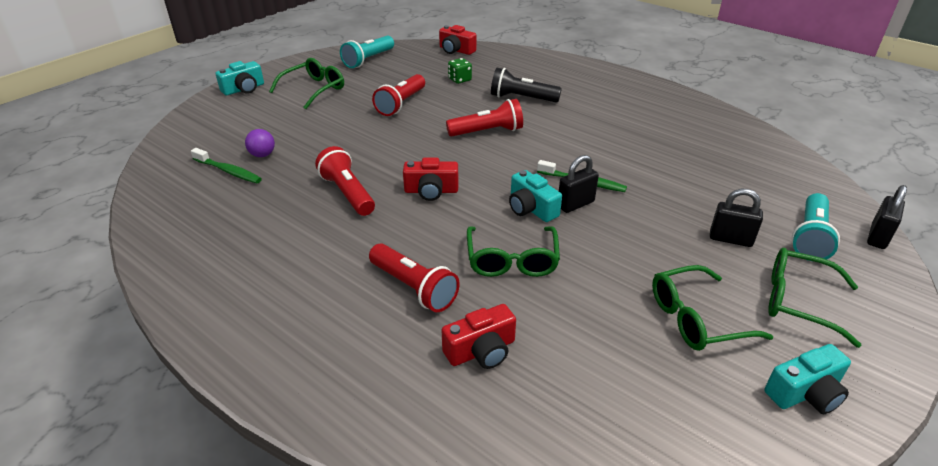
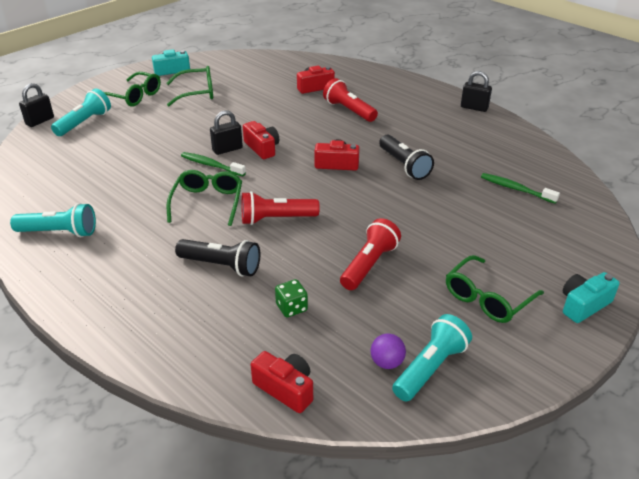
camera: 175 degrees left, 0 degrees up
(262, 155) = (495, 204): purple ball -> purple ball (387, 362)
(347, 193) = (404, 165): red flashlight -> black flashlight
(512, 260) = (287, 120): green glasses -> green glasses (207, 202)
(531, 208) = (262, 148): turquoise camera -> red camera
(678, 113) = (59, 232): none -> turquoise flashlight
(730, 239) = (137, 124): black padlock -> black padlock (474, 108)

